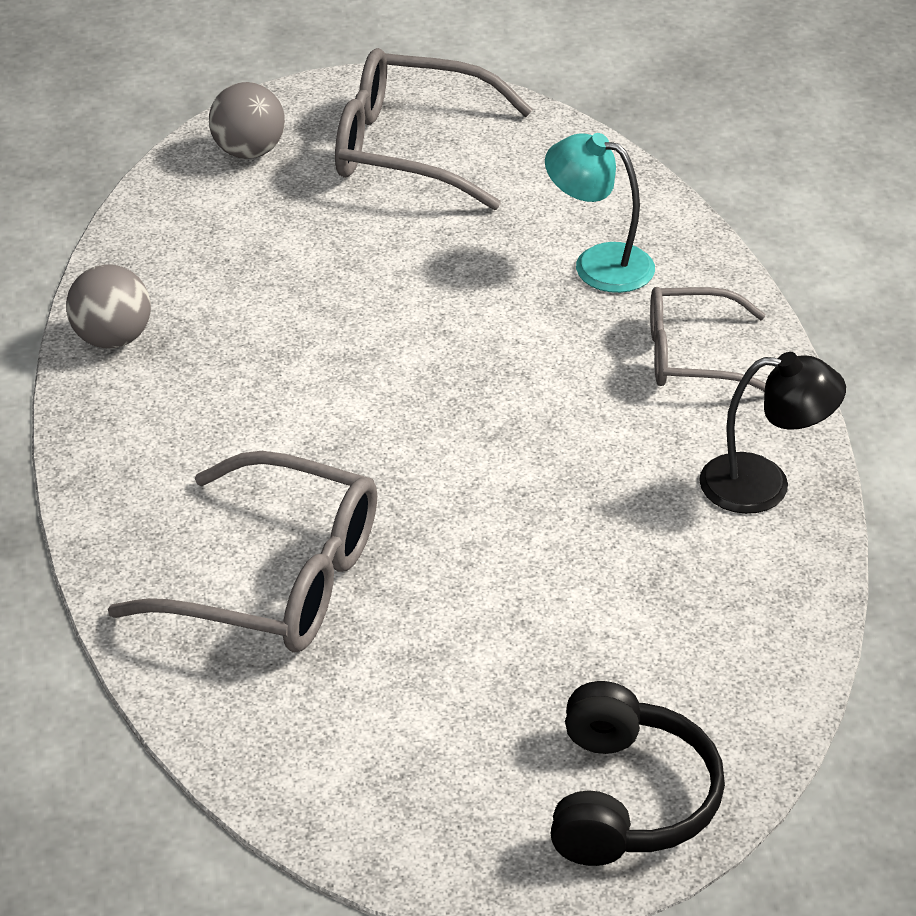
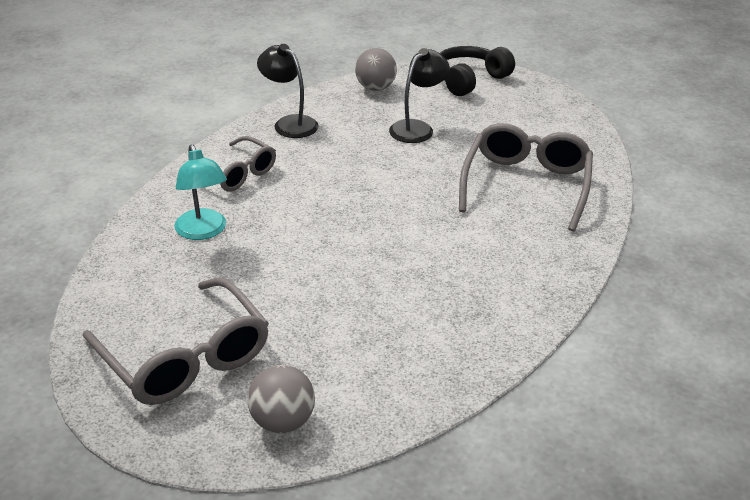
camera: 140 degrees left, 5 degrees down
(112, 338) = (504, 332): grey ball -> grey ball (375, 88)
(276, 579) = (526, 185): grey glasses -> grey glasses turned 45 degrees clockwise
(567, 600) = (417, 128): none -> black lamp

